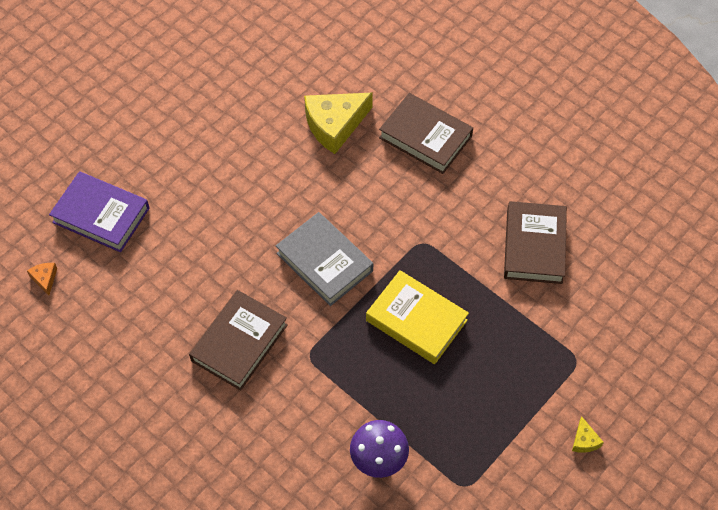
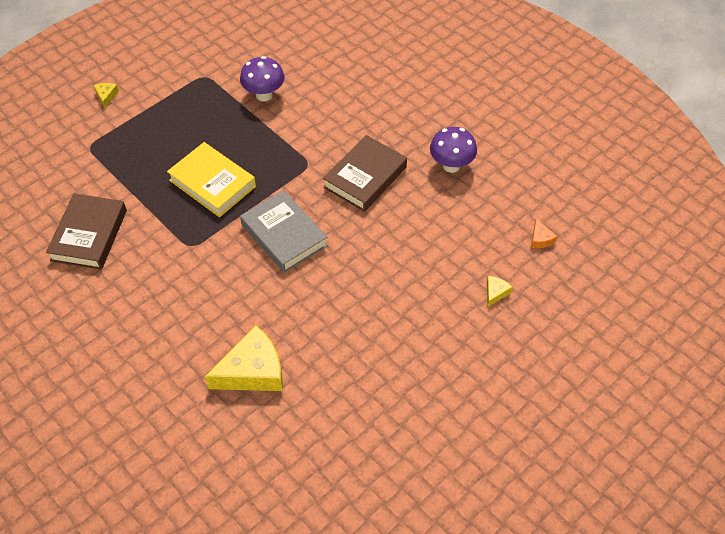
camera: 175 degrees left, 5 degrees down
(101, 215) = (495, 293): purple book -> yellow cheese
(136, 367) = (451, 165): none -> purple mushroom
(425, 137) = (160, 349): brown book -> none

